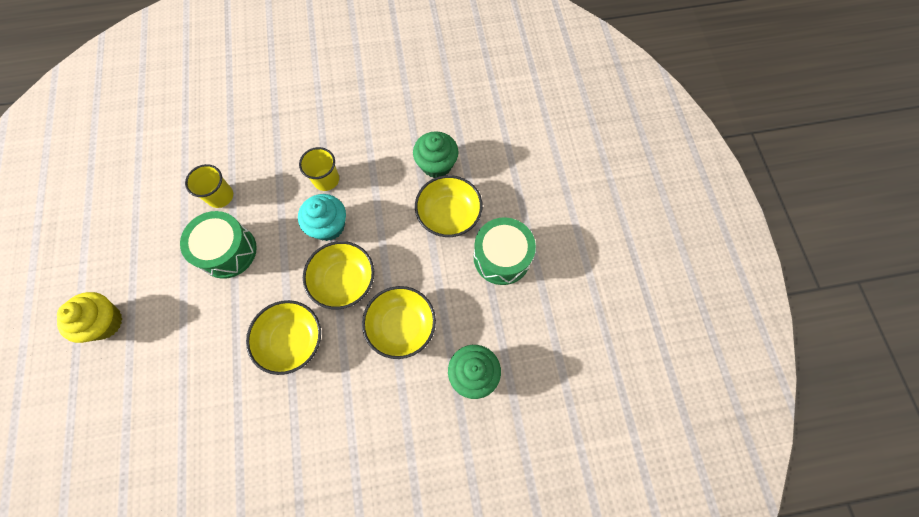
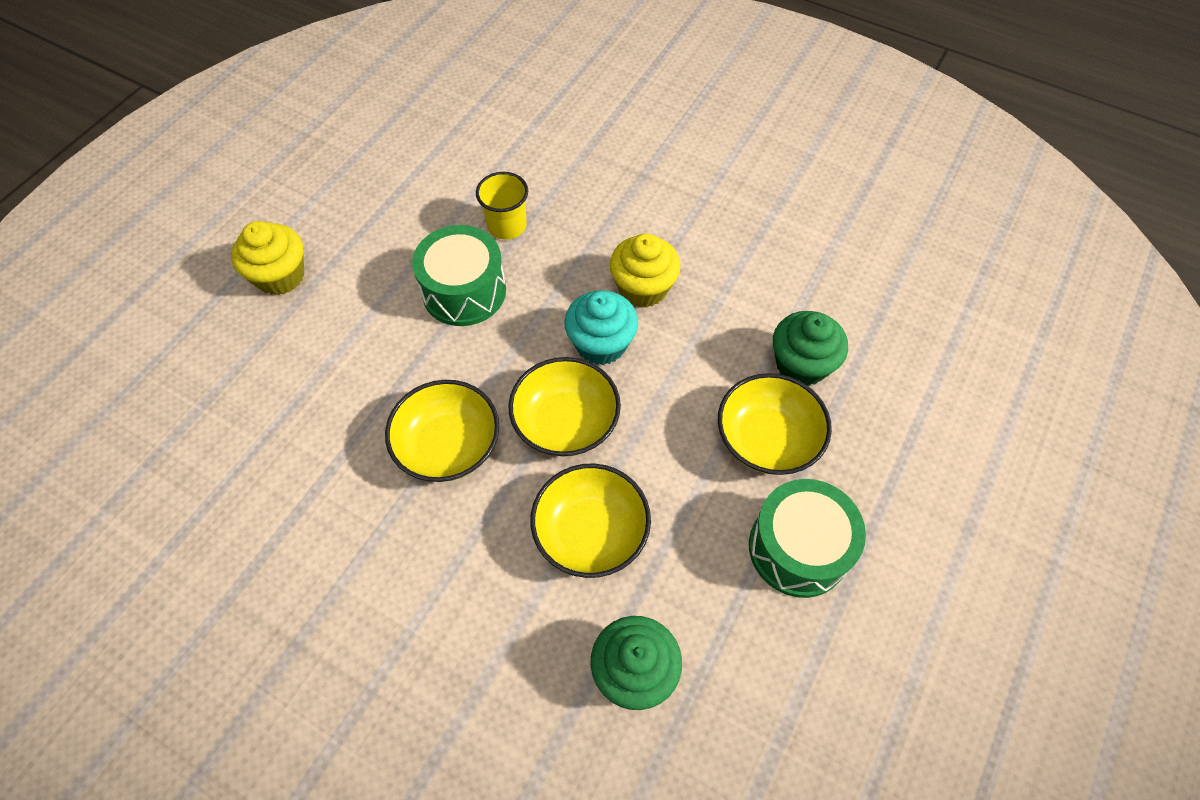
camera: 40 degrees right, 10 degrees down
(326, 179) = (643, 288): yellow cup -> yellow cupcake

